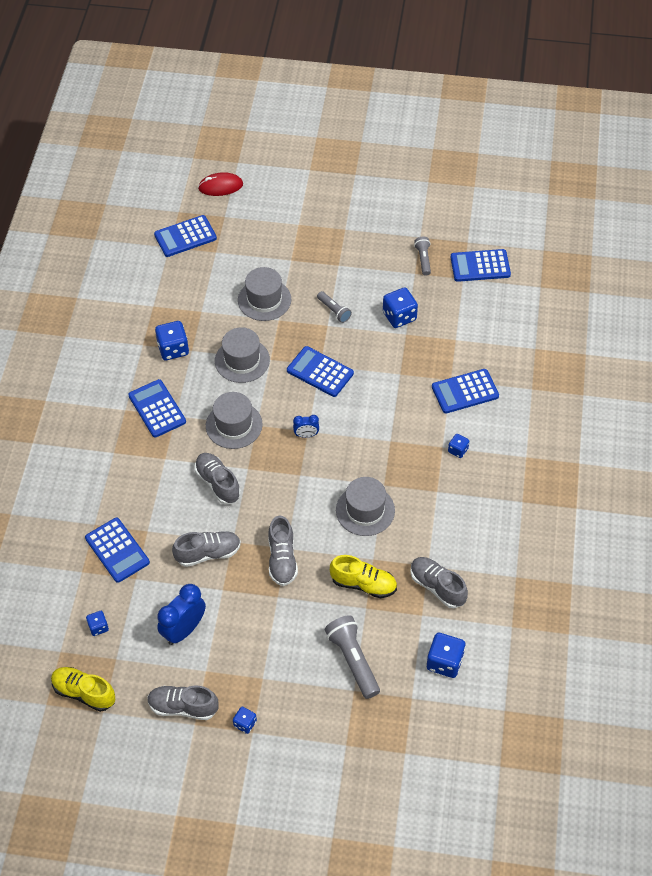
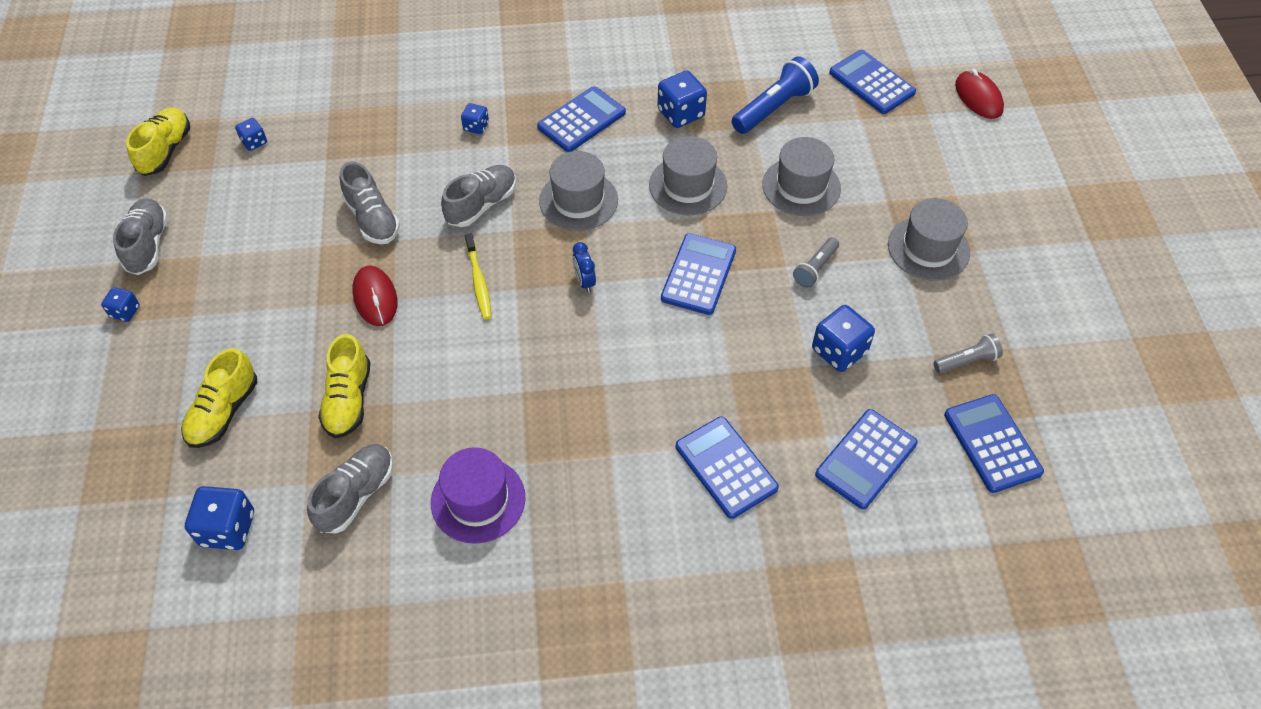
camera: 75 degrees right, 0 degrees up
(117, 550) = (363, 133): blue calculator -> blue calculator (866, 459)
(184, 630) = (257, 221): blue clock -> none
(188, 296) = (773, 108): none -> blue flashlight
(282, 559) = (375, 298): grey shoe -> red mouse
(287, 495) = (478, 281): none -> yellow toothbrush
(353, 660) = (223, 412): grey flashlight -> yellow shoe
(365, 510) = (473, 377): grey hat -> grey hat (928, 248)
(456, 521) = (478, 500): none -> purple hat
(458, 450) = (610, 478): blue dice -> blue dice (476, 126)

